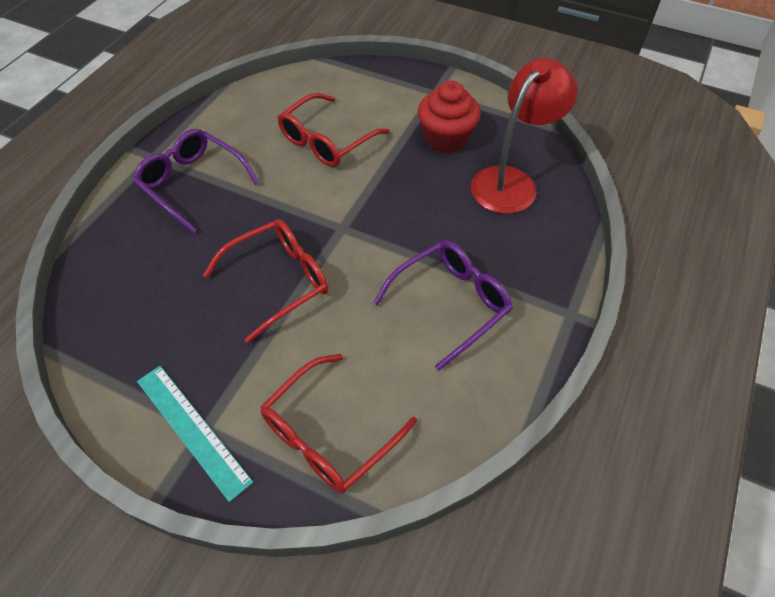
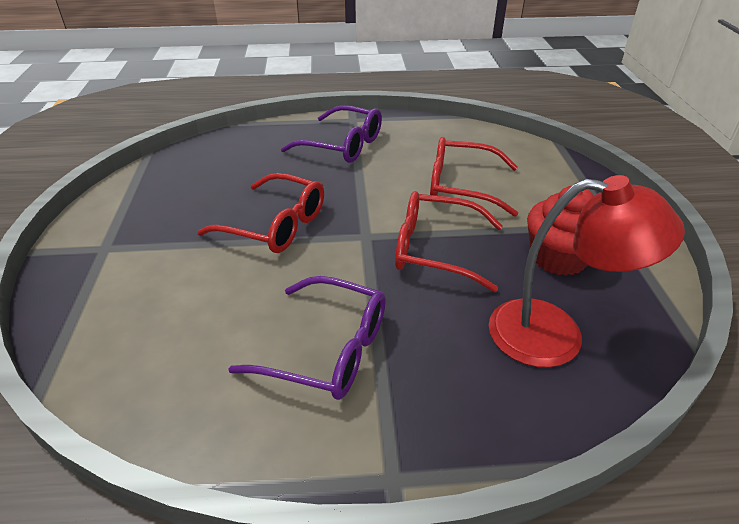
camera: 60 degrees right, 15 degrees down
(192, 429) = (101, 243): turquoise ruler -> none
(193, 183) = (343, 145): purple glasses -> purple glasses turned 105 degrees clockwise
(329, 434) = (121, 321): red glasses -> red glasses (435, 250)

